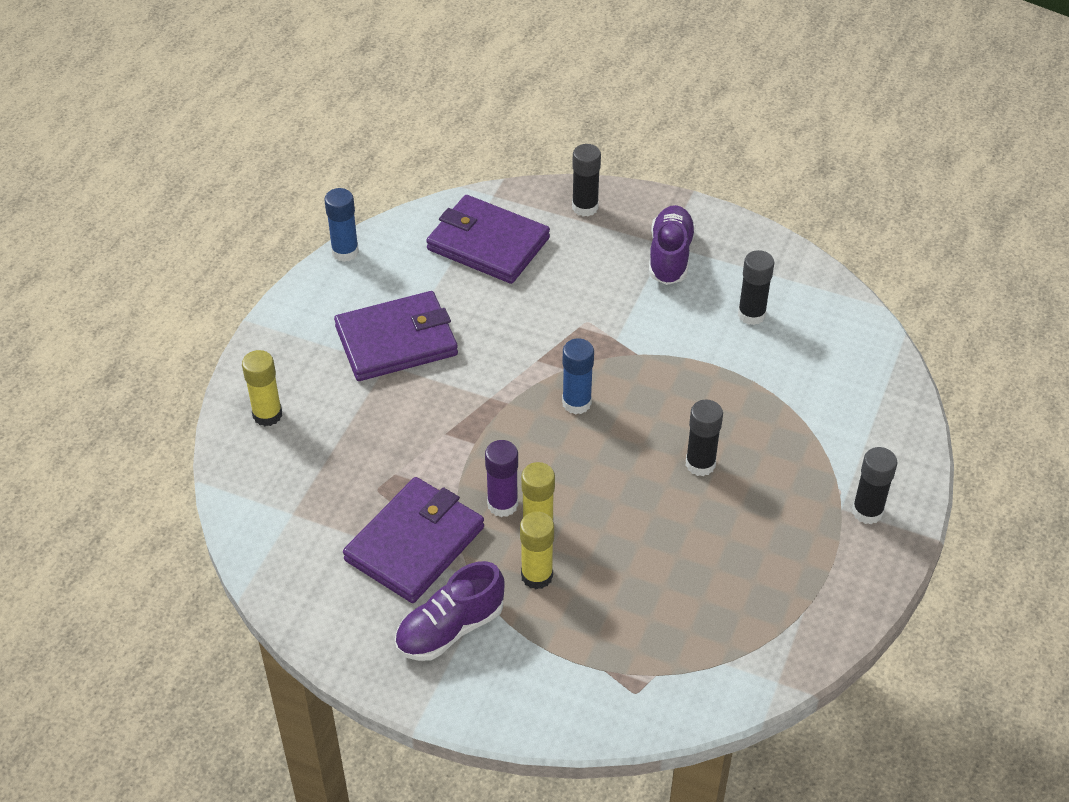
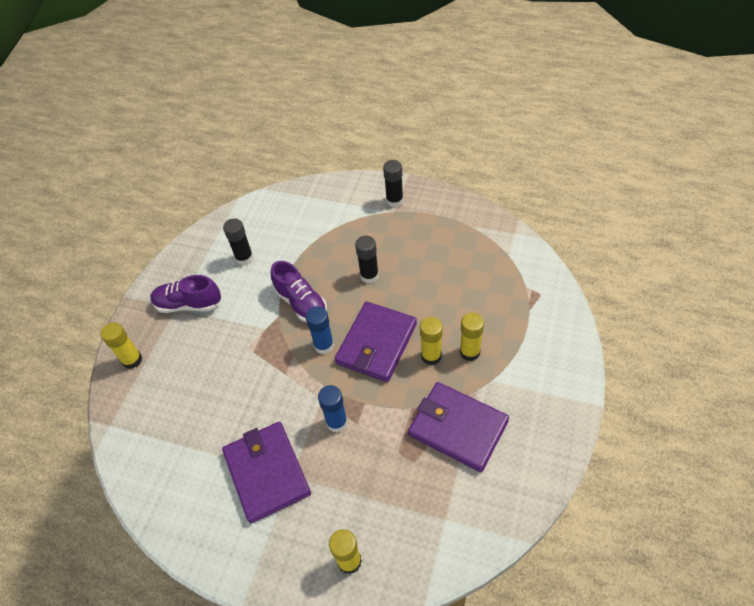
camera: 90 degrees left, 5 degrees up
(345, 252) = (163, 533): blue glue stick -> blue glue stick (337, 422)
(450, 629) = (521, 396): purple shoe -> purple shoe (301, 303)
(488, 244) = (164, 421): purple wallet -> purple wallet (376, 344)
(502, 504) = (416, 378): purple glue stick -> none
(585, 207) = (132, 360): black glue stick -> yellow glue stick

